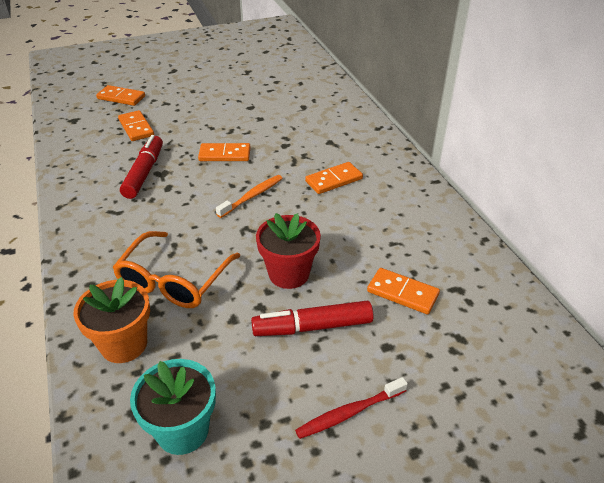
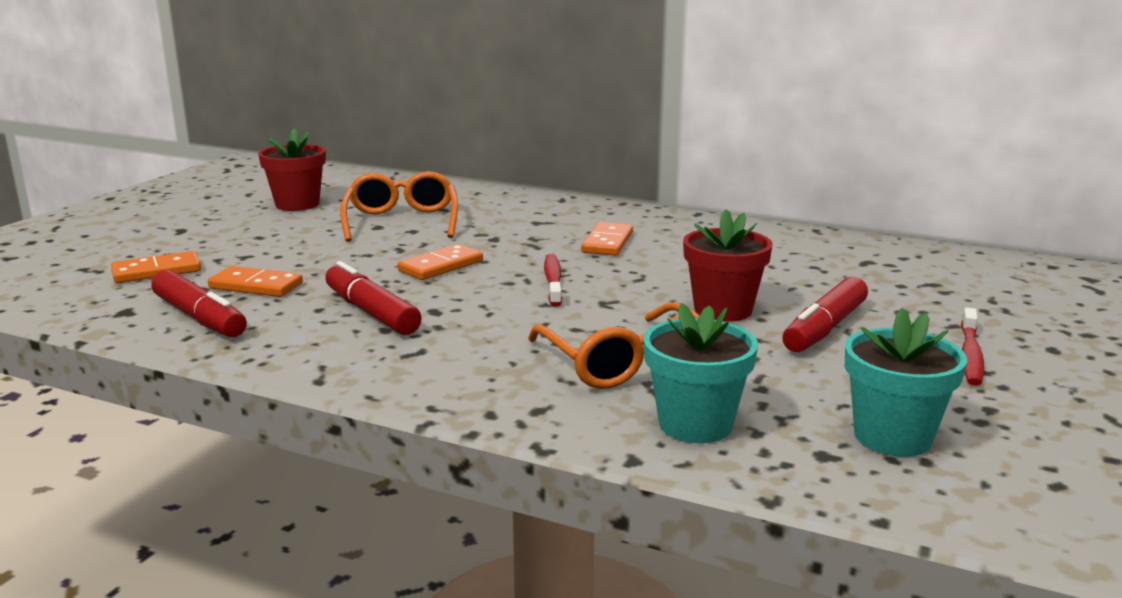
camera: 45 degrees left, 20 degrees down
(87, 139) = (200, 318): none -> red marker
(124, 344) = (695, 424): orange flower pot -> turquoise flower pot
(246, 71) = (297, 204): none -> red flower pot
(252, 196) = (553, 281): orange toothbrush -> red toothbrush
(267, 108) = (401, 221): none -> orange glasses
(402, 293) = (837, 280): orange domino -> none

